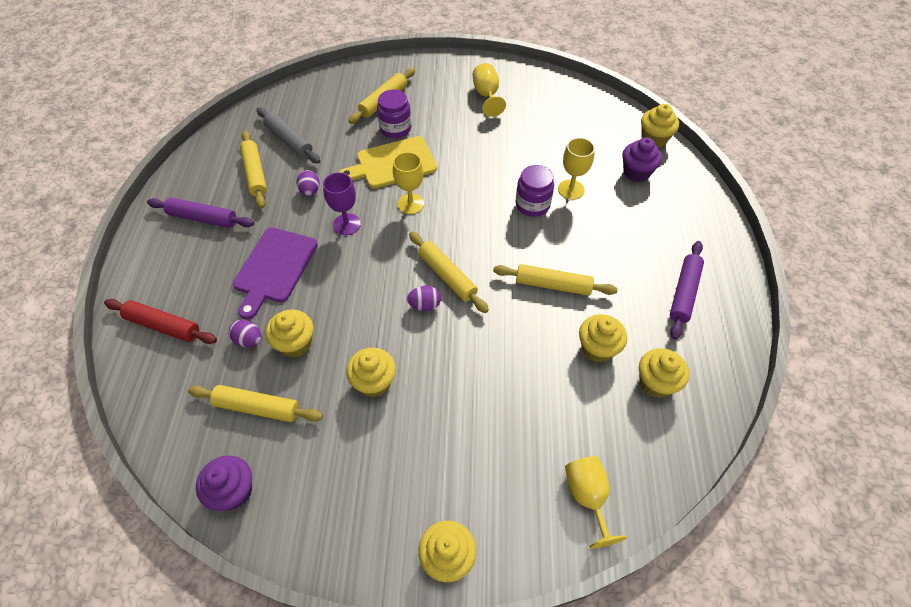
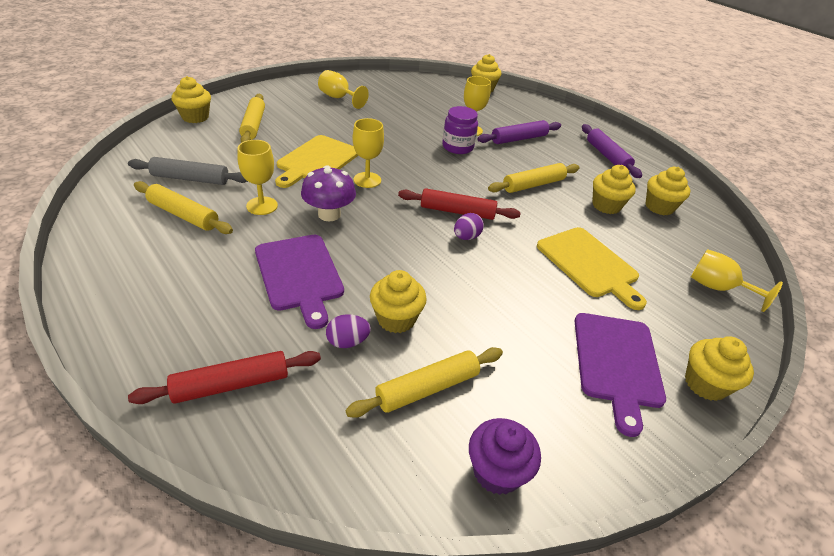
camera: 45 degrees left, 15 degrees down
(203, 218) = (164, 272): purple rolling pin -> purple rolling pin (519, 139)
(310, 191) = (262, 206): purple egg -> yellow goblet
(347, 224) = (329, 214): purple goblet -> purple mushroom
(374, 382) = (499, 307): yellow cupcake -> yellow cupcake (195, 117)
(395, 128) = (288, 138): purple jar -> none
(402, 488) = (617, 363): none -> purple cutting board
(447, 276) = (457, 211): yellow rolling pin -> red rolling pin
(496, 395) = (589, 264): none -> yellow cutting board
(636, 172) = (497, 108): purple cupcake -> none

